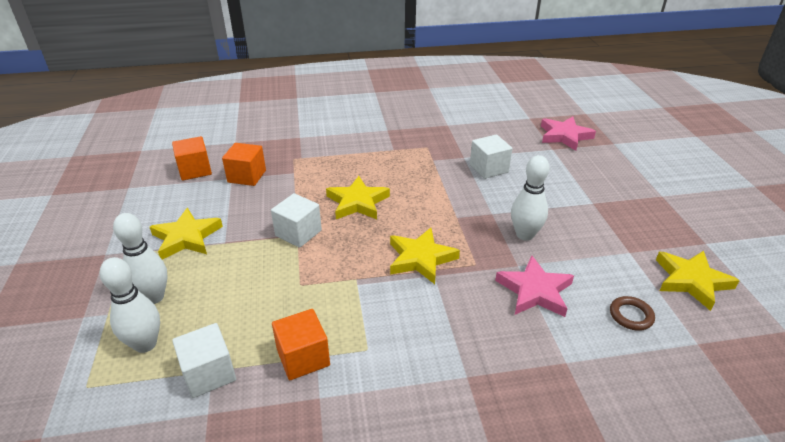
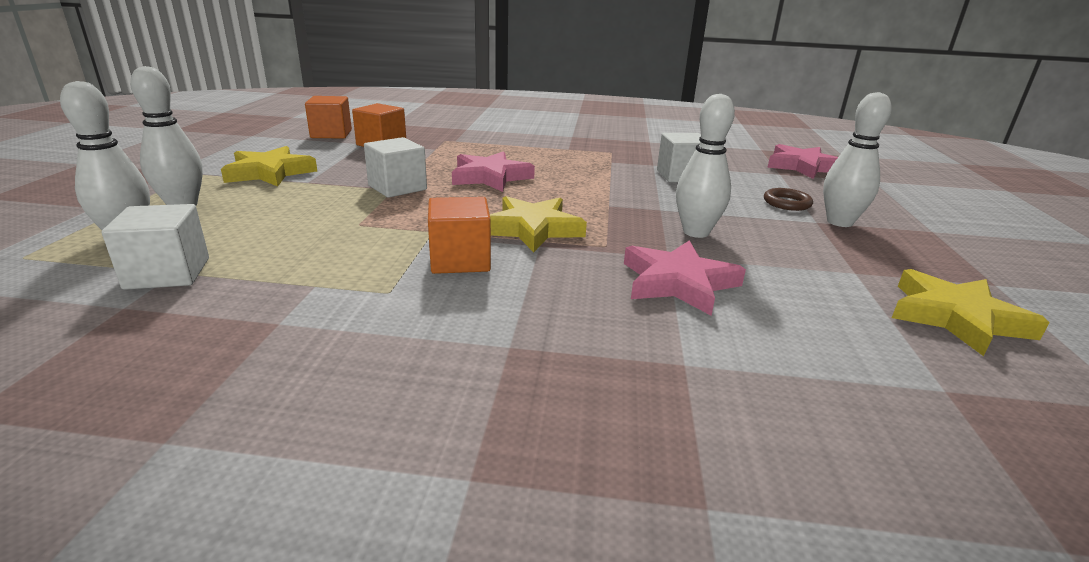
camera: 15 degrees right, 10 degrees down
(303, 357) = (297, 282): orange cube -> orange cube (460, 260)
(357, 202) = (490, 177): yellow star -> pink star
(606, 200) = (839, 222): none -> white bowling pin
(631, 315) = (828, 334): brown ring -> brown ring (787, 203)

